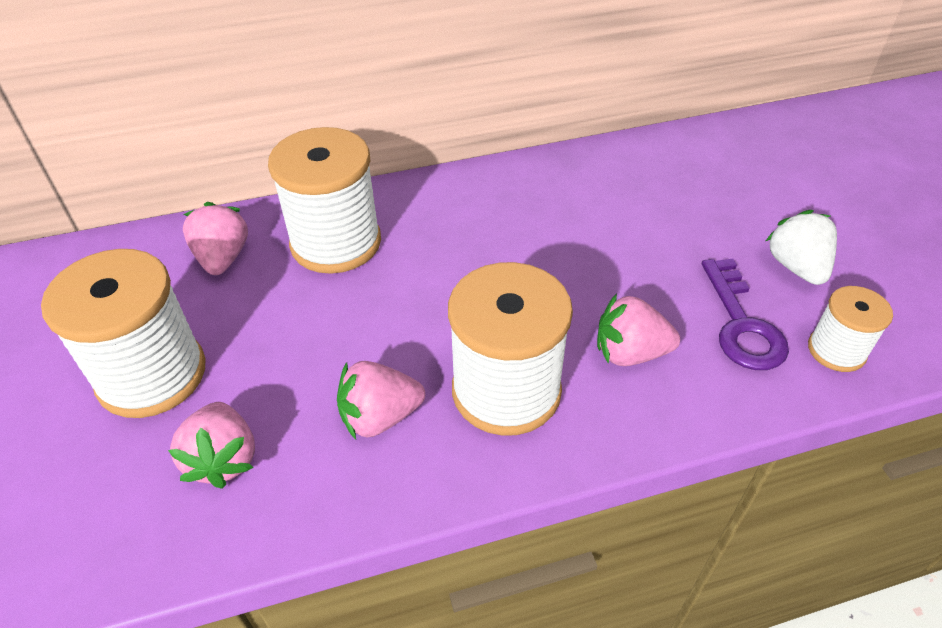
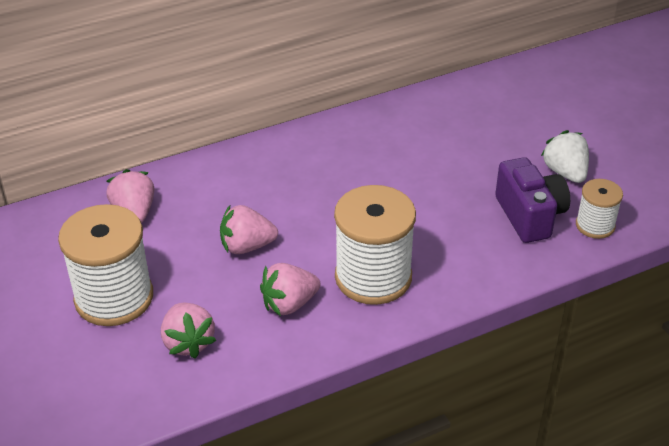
camera: 10 degrees left, 5 degrees down
(336, 243) = (219, 191): white spool -> none
(630, 353) = (454, 243): pink strawberry -> pink strawberry (247, 246)
(742, 324) = (530, 216): purple key -> purple camera

